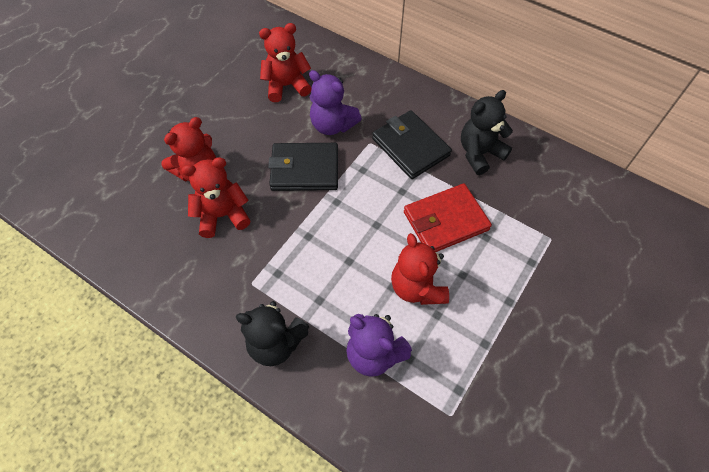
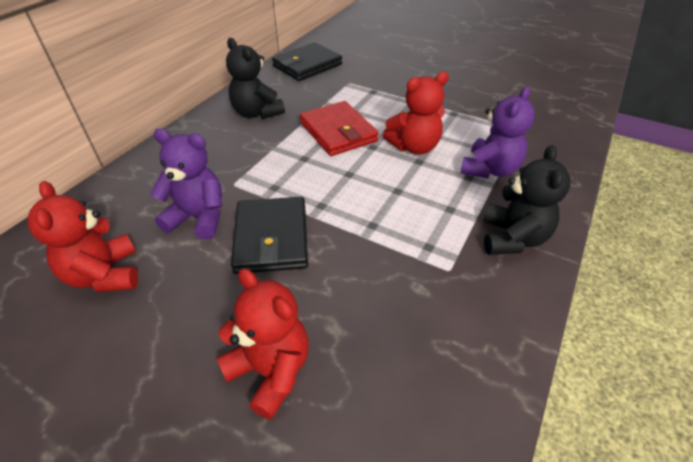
camera: 95 degrees left, 15 degrees down
(223, 215) = (353, 319): red teddy bear -> none
(332, 125) = (198, 218): purple teddy bear -> purple teddy bear turned 105 degrees counterclockwise
(410, 147) = (243, 154): black wallet -> black wallet (307, 65)

